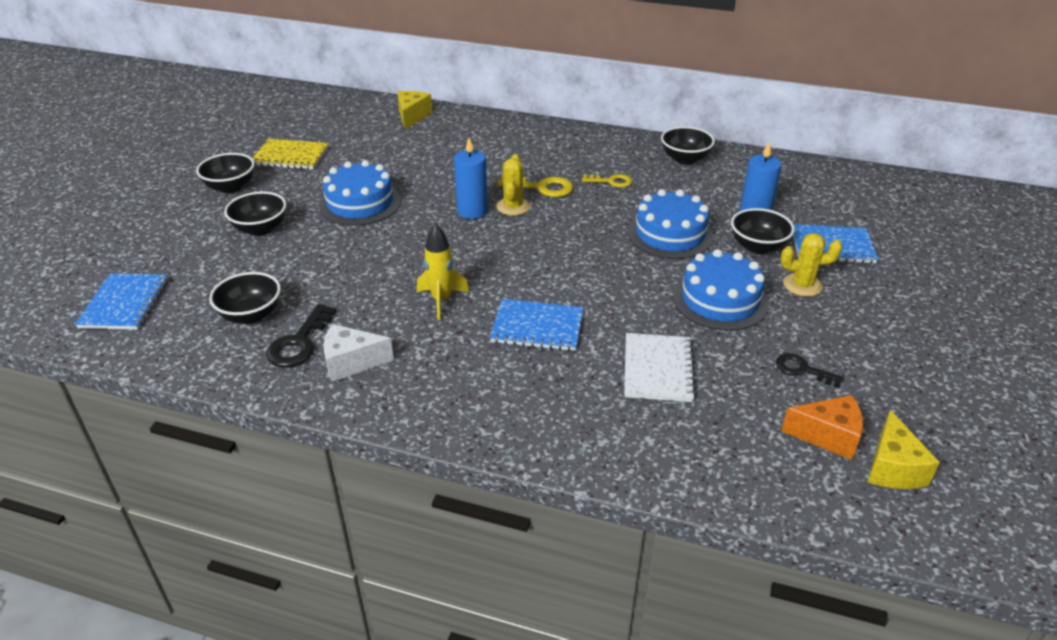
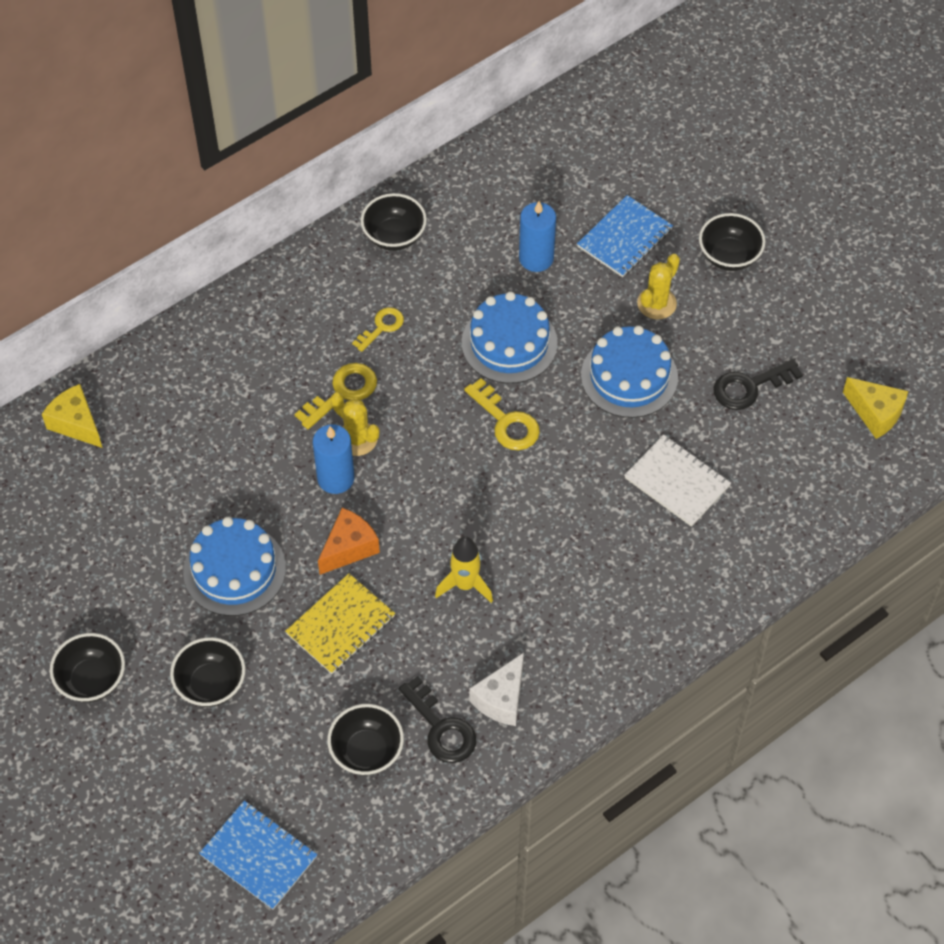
camera: 55 degrees left, 20 degrees up
(290, 156) = (68, 591): yellow notebook -> yellow notebook (341, 625)
(537, 327) = (561, 533): blue notebook -> none
(604, 260) = (506, 422): none -> yellow key
(758, 247) = (582, 292): black bowl -> black bowl (729, 256)
(802, 369) = (749, 387): black key -> black key, size x1.50
(828, 436) = (822, 427): orange cheese -> orange cheese (349, 548)

